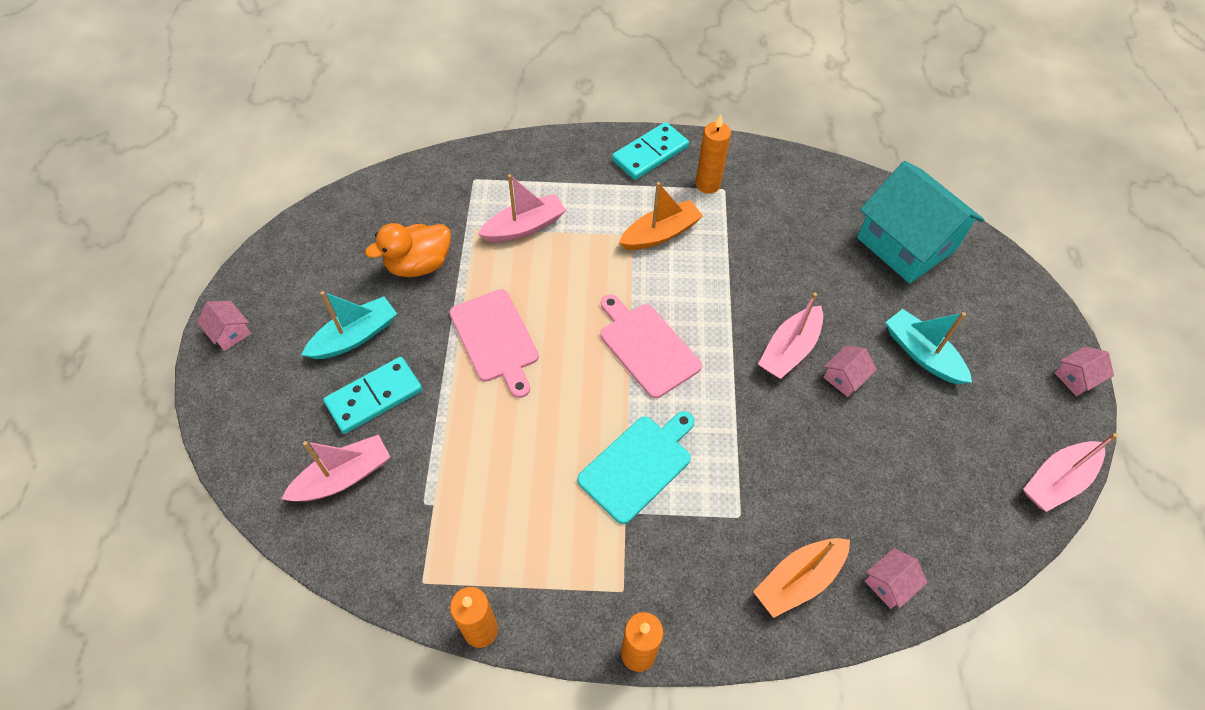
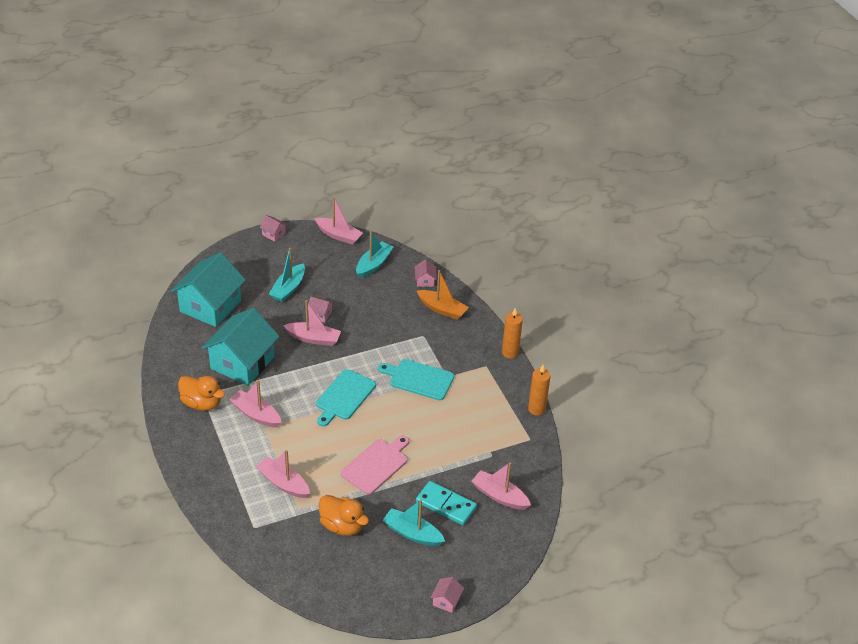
camera: 115 degrees left, 15 degrees down
(647, 346) = (344, 397): pink cutting board -> turquoise cutting board
(650, 154) = (186, 440): turquoise domino -> none
(660, 233) = (256, 414): orange boat -> pink boat
(707, 184) = (202, 403): orange candle -> orange duck
(769, 247) = (242, 363): none -> turquoise house
(889, 584) = (425, 281): pink house -> pink house turned 60 degrees clockwise
(958, 509) = (373, 264): none -> turquoise boat

